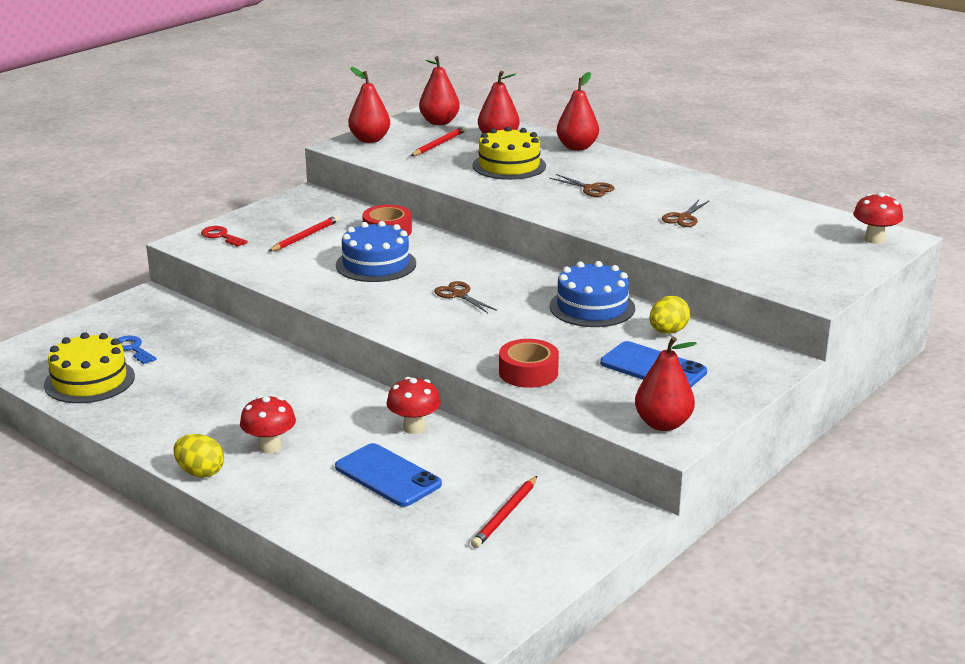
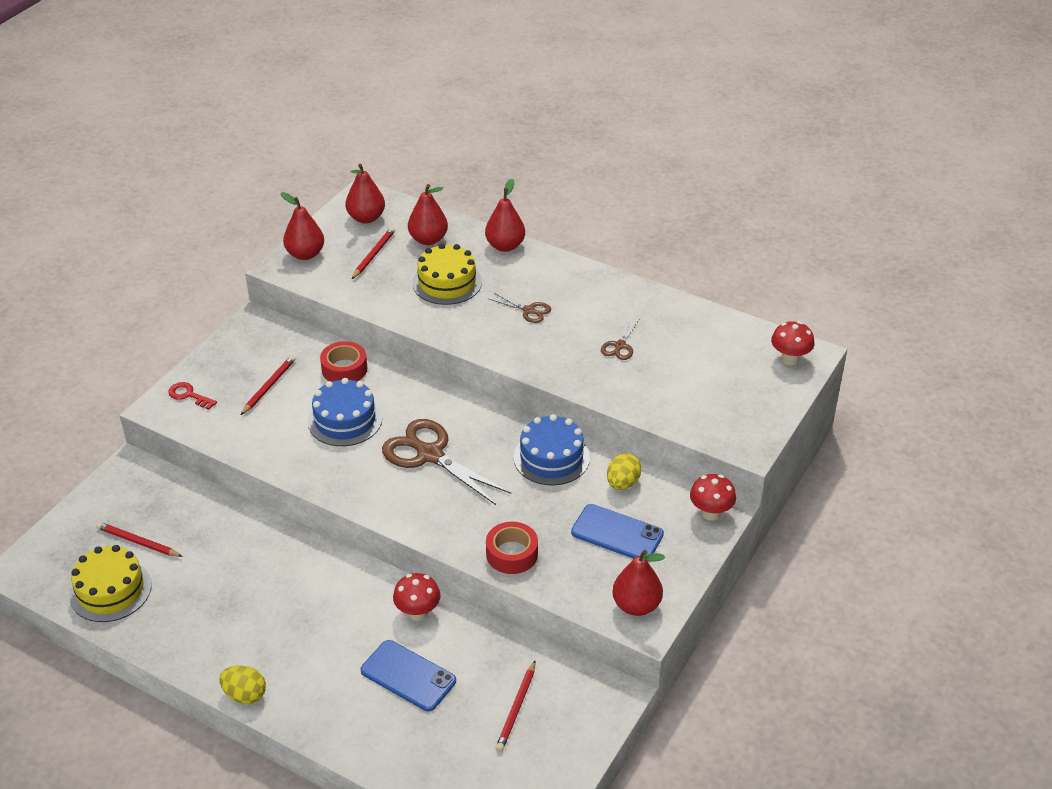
camera: 10 degrees left, 15 degrees up
(133, 349) = (138, 542): blue key -> red pencil
(270, 447) = (297, 654): red mushroom -> red mushroom (710, 513)
(459, 295) = (430, 455): brown scissors -> brown scissors, size x2.07

